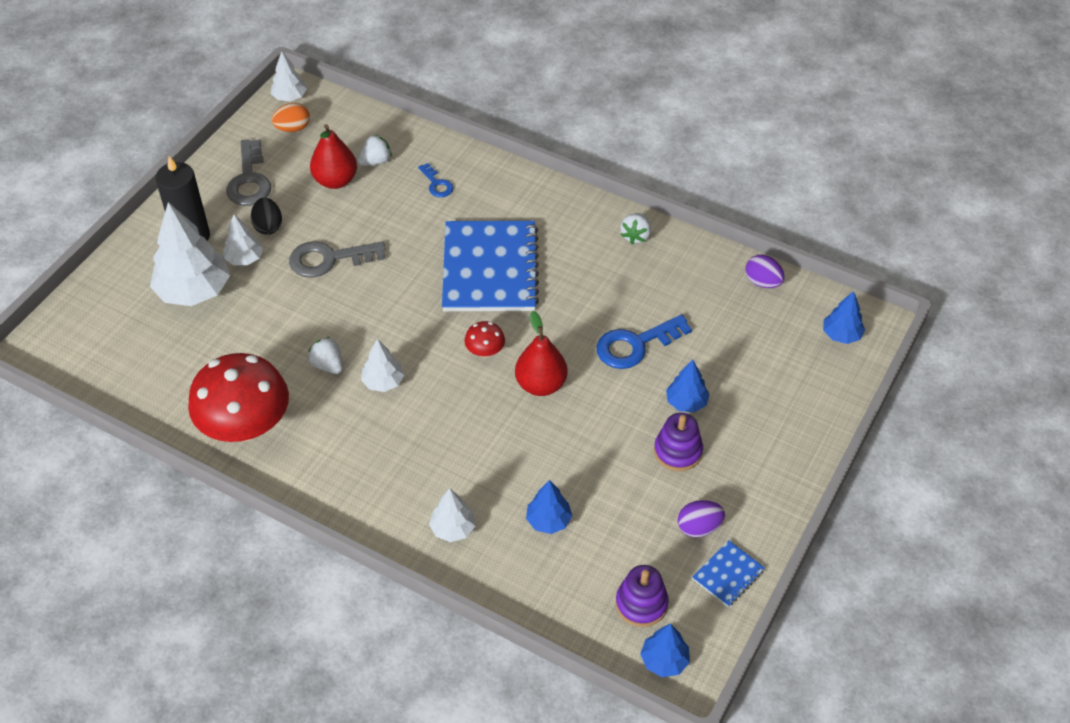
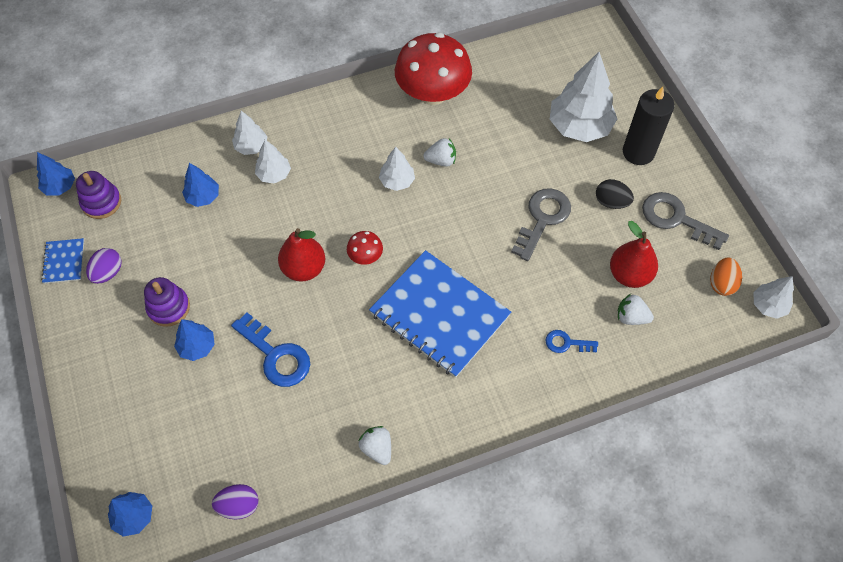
camera: 130 degrees right, 10 degrees up
(244, 259) = (588, 170): white tree -> white tree (274, 174)
(376, 161) = (631, 317): white strawberry -> white strawberry turned 105 degrees clockwise
(635, 345) = (276, 355): blue key -> blue key turned 120 degrees clockwise

